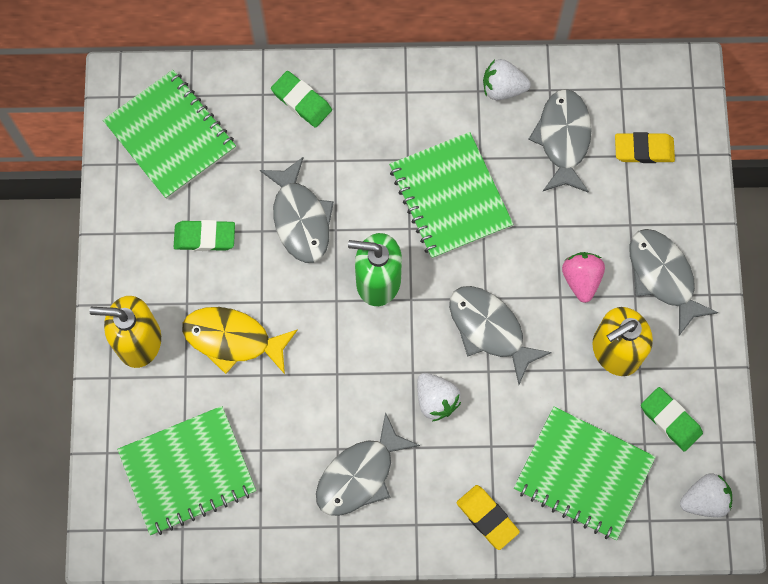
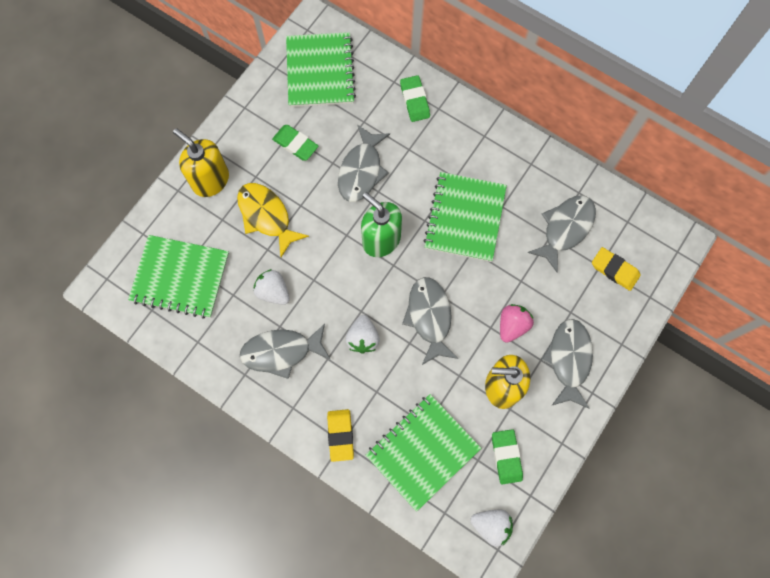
camera: 35 degrees right, 0 degrees up
(503, 88) = (548, 172): white strawberry -> white strawberry (273, 292)
(583, 474) = (422, 451): green notebook -> green notebook turned 75 degrees clockwise

